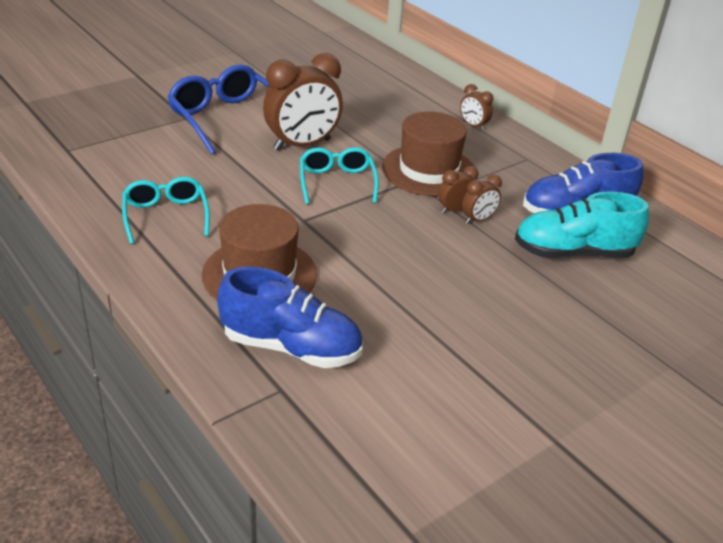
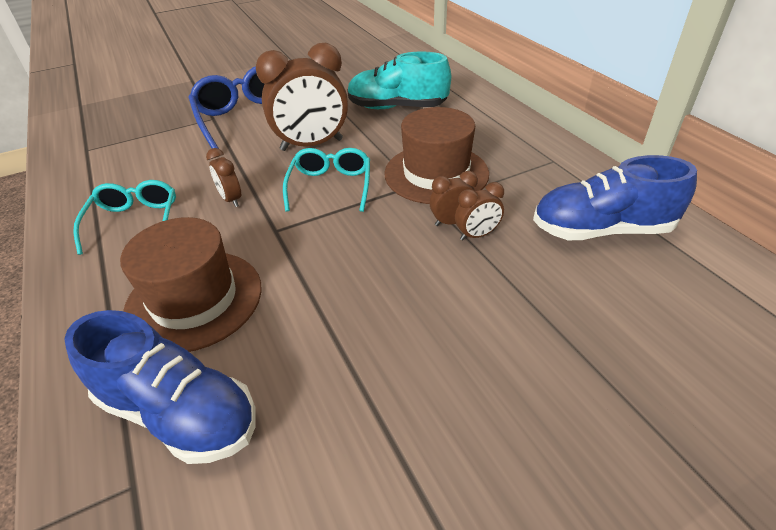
camera: 15 degrees right, 5 degrees up
(473, 126) = (499, 124): brown clock -> brown clock (231, 199)
(573, 253) = (590, 285): turquoise shoe -> turquoise shoe (397, 107)

